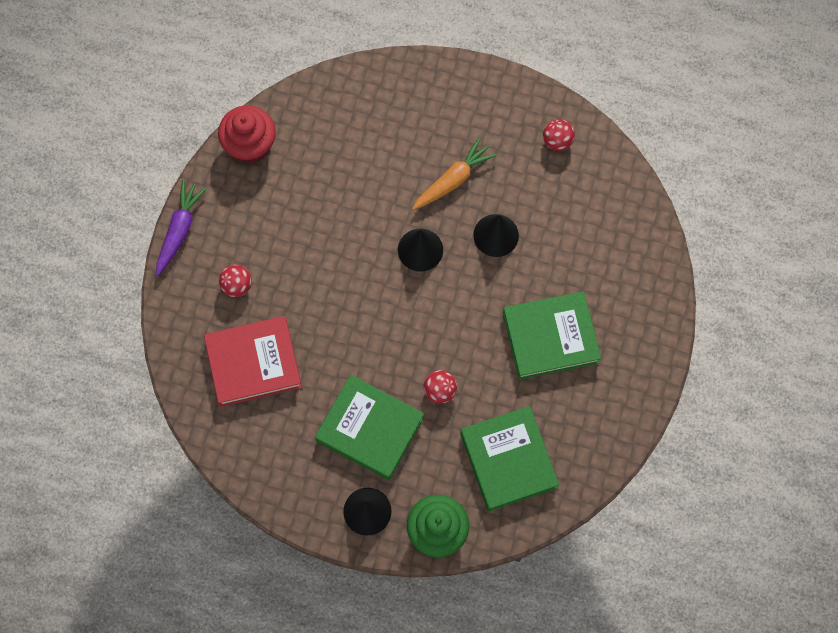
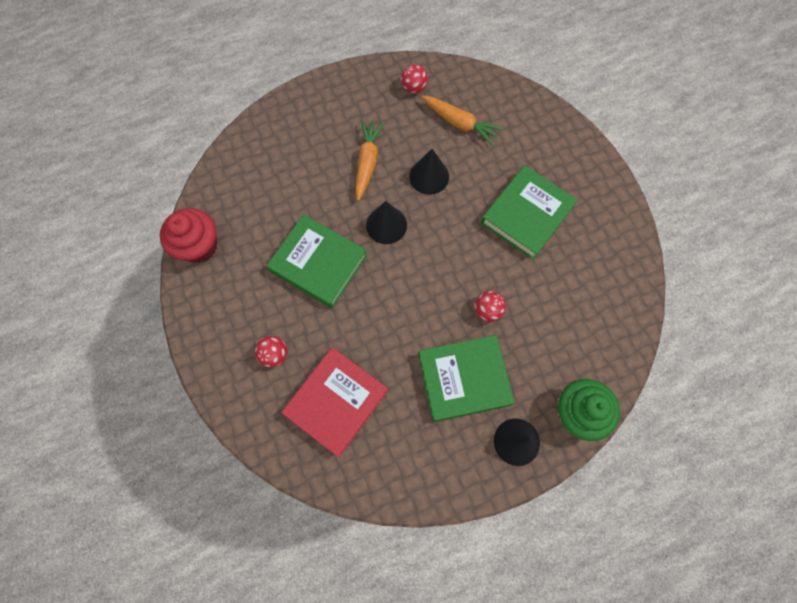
camera: 40 degrees left, 0 degrees up
(179, 230) = (194, 349): purple carrot -> none
(508, 460) = (577, 320): green book -> green book (318, 263)
(568, 207) = (459, 123): none -> orange carrot

